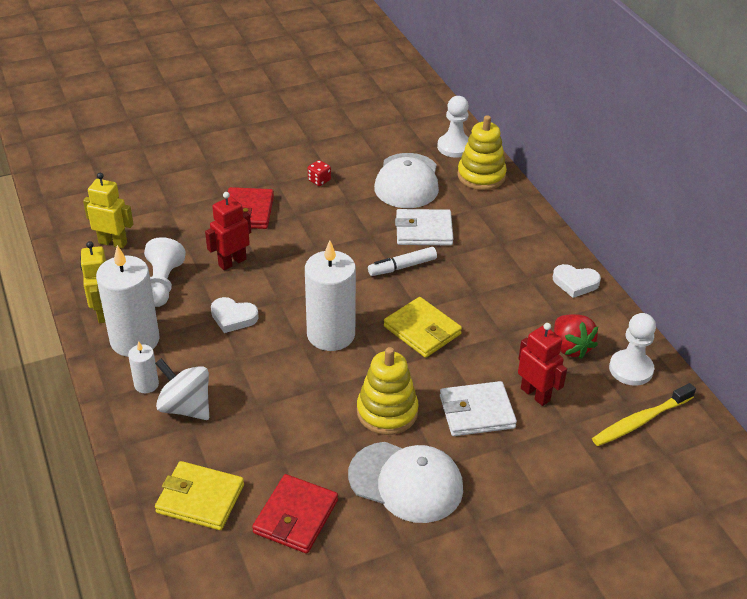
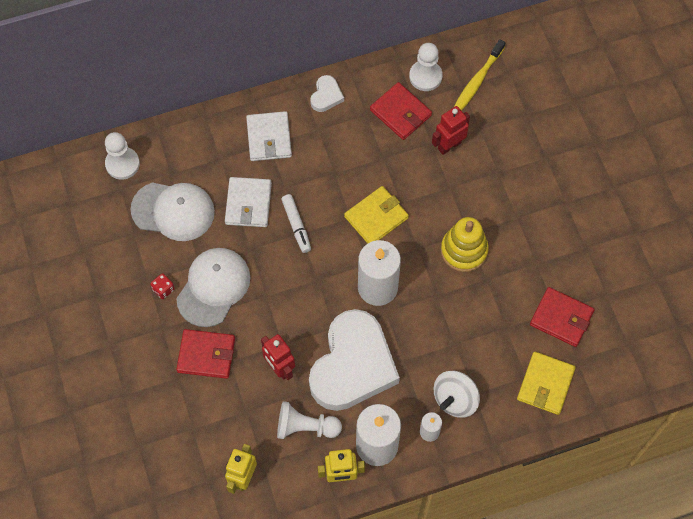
camera: 85 degrees left, 25 degrees up
(233, 317) = (353, 365): white heart -> white heart, size x2.44
(406, 482) = (531, 243): white cap -> white cap (213, 287)
(476, 412) = (465, 188): white wallet -> white wallet (269, 138)
(481, 176) = (172, 146): yellow stacking toy -> none
(570, 347) = (400, 113): red strawberry -> red wallet
(640, 421) = (477, 81): yellow toothbrush -> yellow toothbrush turned 60 degrees clockwise

